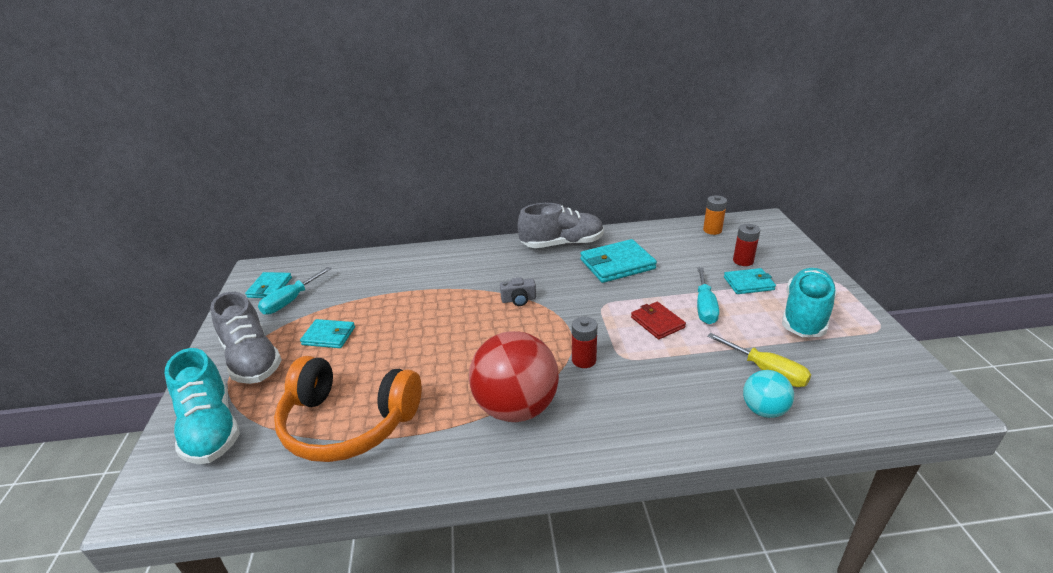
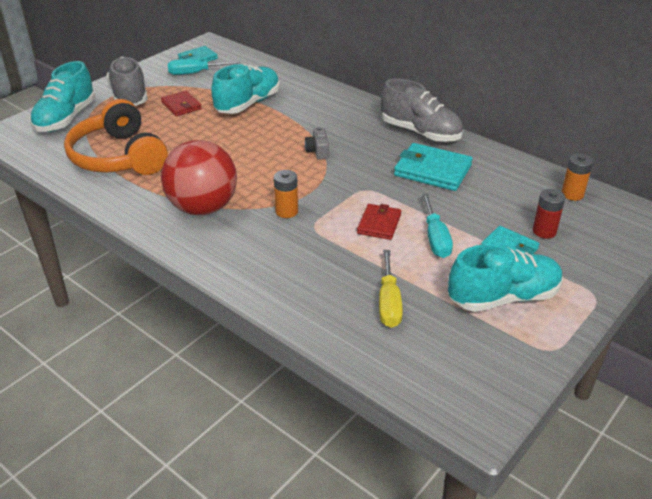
camera: 45 degrees right, 5 degrees up
(252, 360) = (129, 96): grey shoe -> grey shoe turned 150 degrees clockwise
(328, 336) = (181, 105): turquoise wallet -> red wallet
(392, 298) = (248, 104): none -> turquoise shoe
(518, 300) = (318, 151): grey camera -> grey camera turned 45 degrees clockwise
(584, 360) = (286, 211): red battery -> orange battery
(704, 307) = (435, 238): turquoise screwdriver -> turquoise screwdriver turned 60 degrees counterclockwise
(763, 410) = (336, 318): turquoise ball -> none

